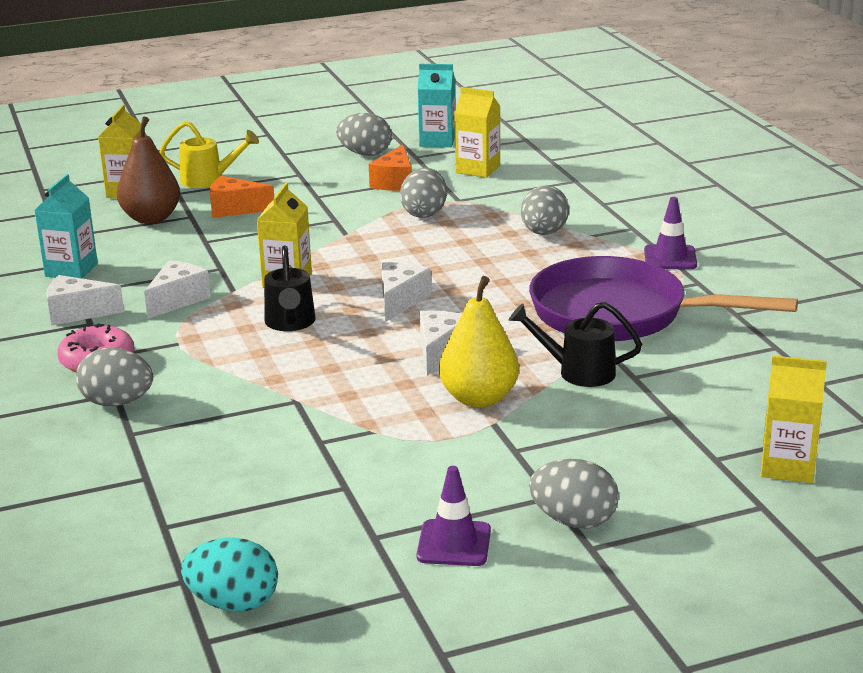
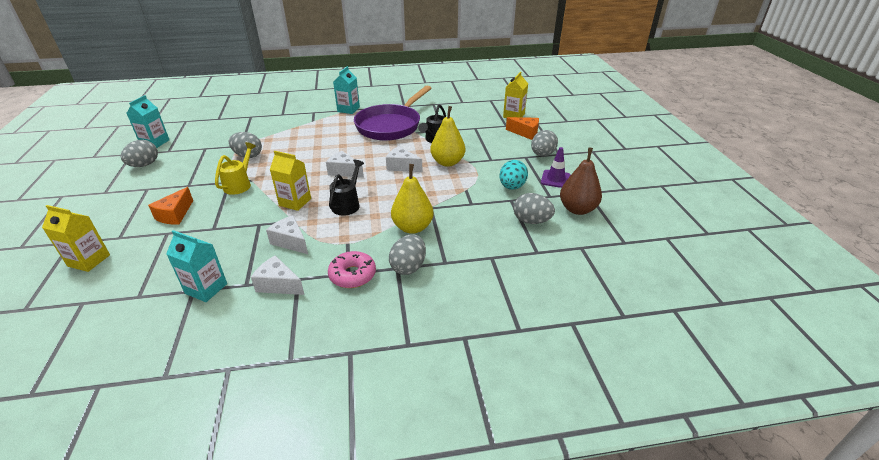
camera: 80 degrees left, 10 degrees up
(77, 313) = (278, 285): white cheese -> white cheese turned 105 degrees clockwise
(151, 218) = (152, 250): brown pear -> brown pear (577, 209)
(208, 180) = (112, 223): yellow watering can -> yellow watering can (239, 184)
(228, 391) = (412, 227): none -> yellow pear
(233, 603) = (597, 234): turquoise egg -> turquoise egg (512, 187)
(290, 323) = (347, 204): black watering can -> black watering can turned 75 degrees counterclockwise
(395, 182) = (197, 160): orange cheese -> orange cheese (525, 133)
(477, 169) = (208, 136): yellow carton -> none
(544, 233) = (301, 130): grey egg -> grey egg (531, 221)
(670, 258) = (348, 109): purple traffic cone -> turquoise carton

